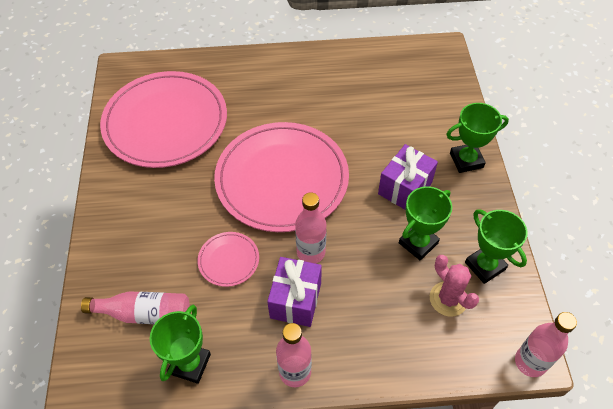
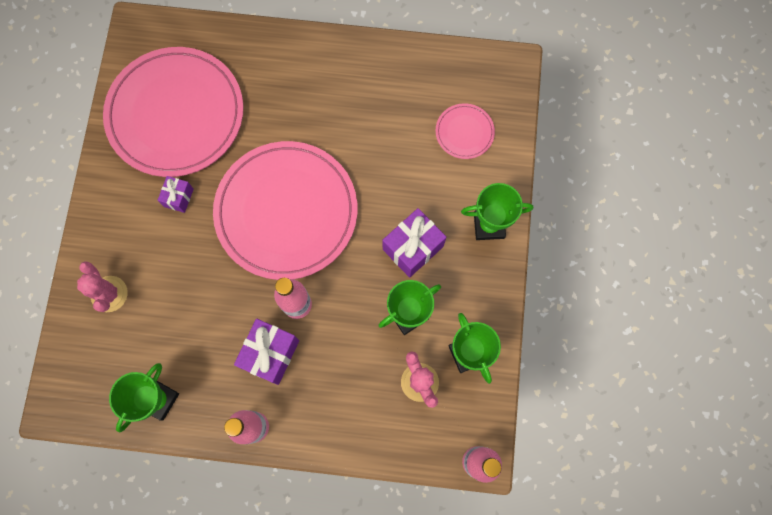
camera: 10 degrees right, 20 degrees up
(124, 275) = (109, 294): none -> pink cactus
(145, 313) = (124, 339): pink bottle -> none
(179, 184) = (178, 197): none -> purple gift
(228, 260) = (214, 297): pink plate -> pink plate (464, 132)

